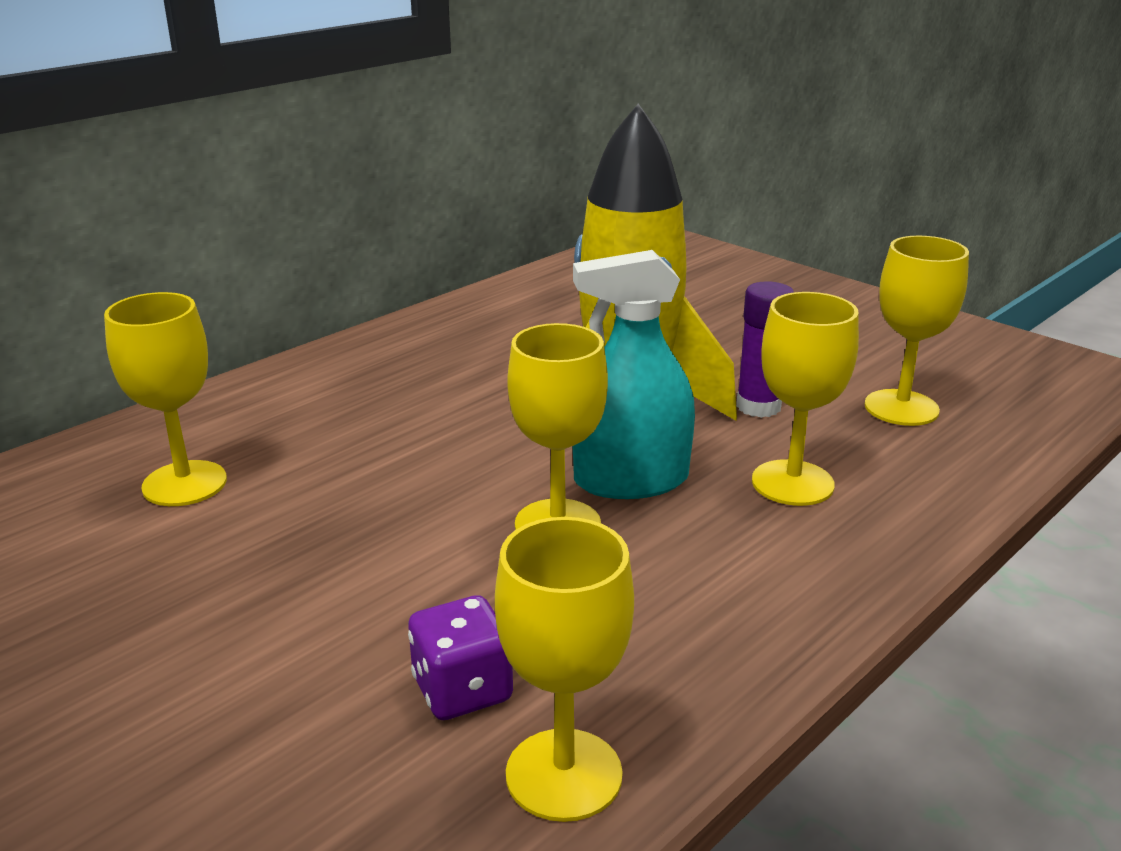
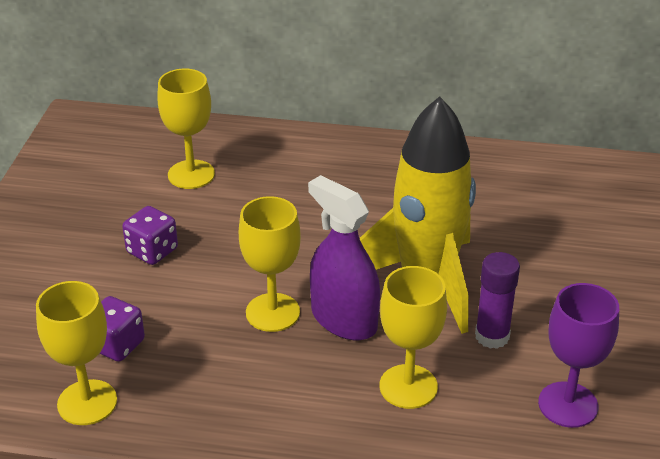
camera: 55 degrees right, 10 degrees up
(296, 576) = (152, 251): none -> purple dice
(631, 480) = (344, 319): turquoise spray bottle -> purple spray bottle
(901, 408) = (568, 405): yellow goblet -> purple goblet

